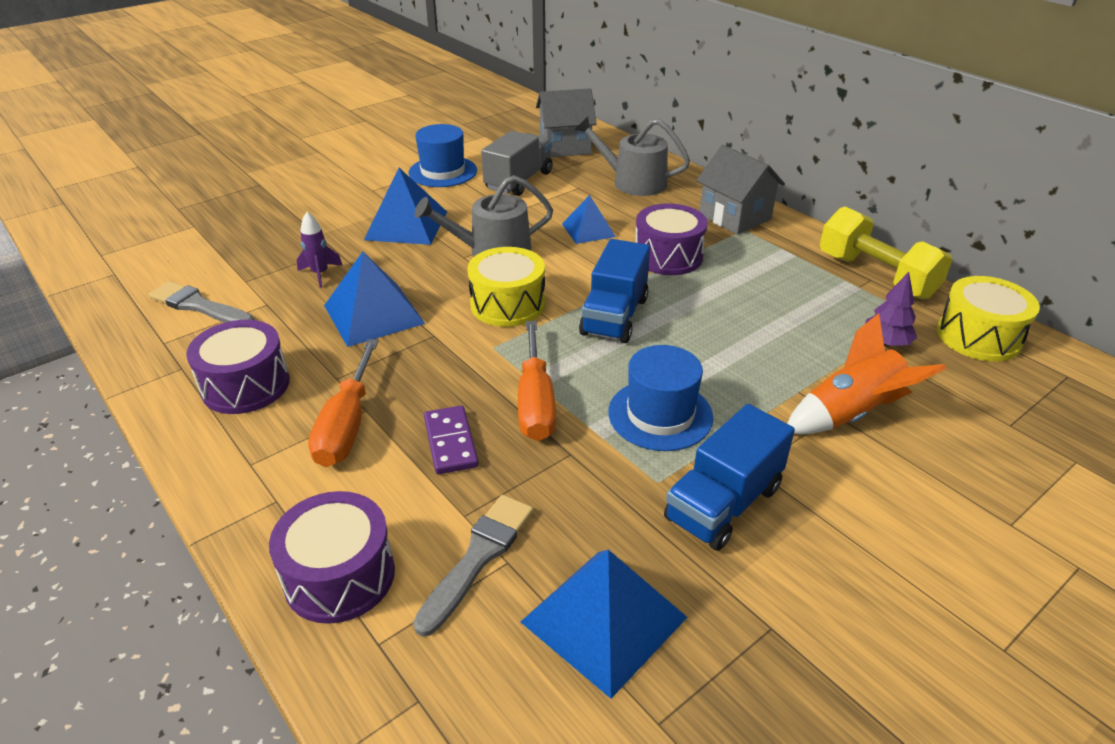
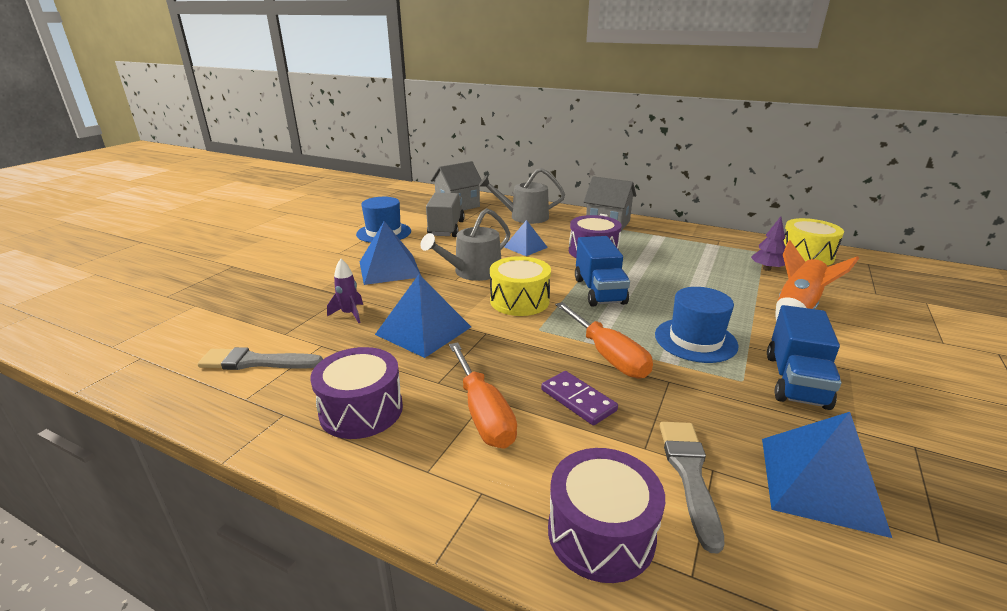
camera: 25 degrees left, 10 degrees down
(876, 276) = (719, 237): yellow dumbbell -> none

